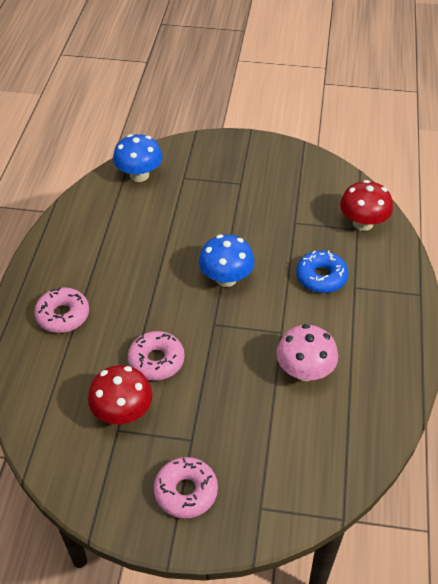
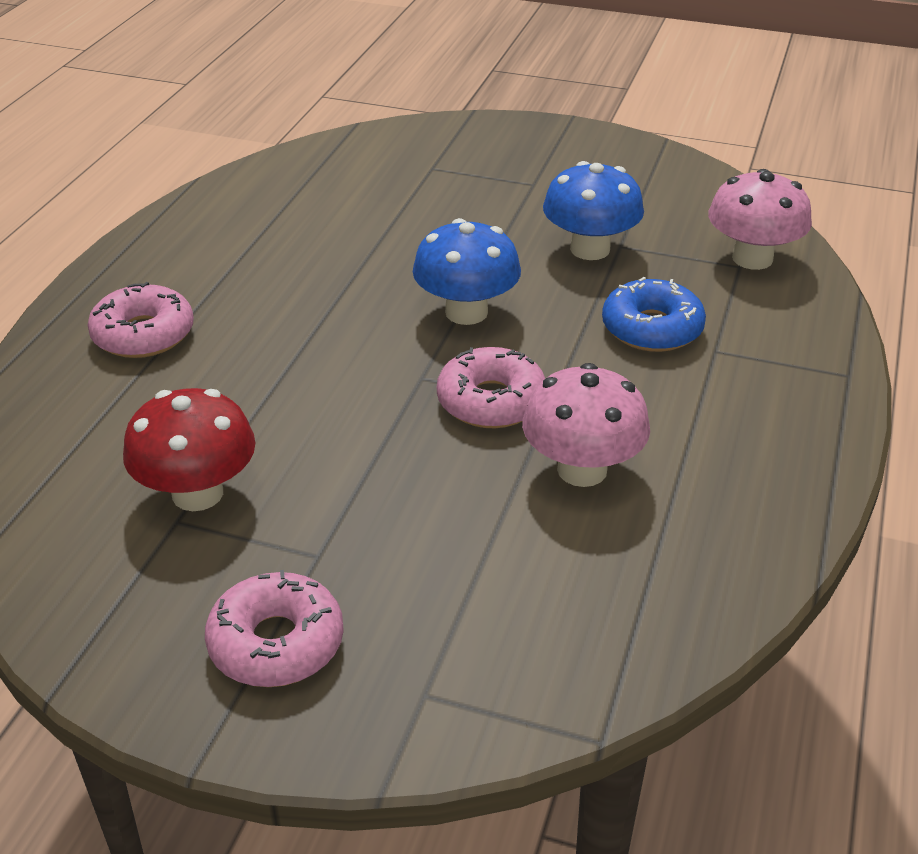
camera: 10 degrees right, 10 degrees down
(139, 175) = (354, 158): blue mushroom -> blue mushroom (590, 249)
(156, 361) = (292, 420): pink donut -> pink donut (491, 401)
(363, 223) = (752, 258): red mushroom -> pink mushroom

